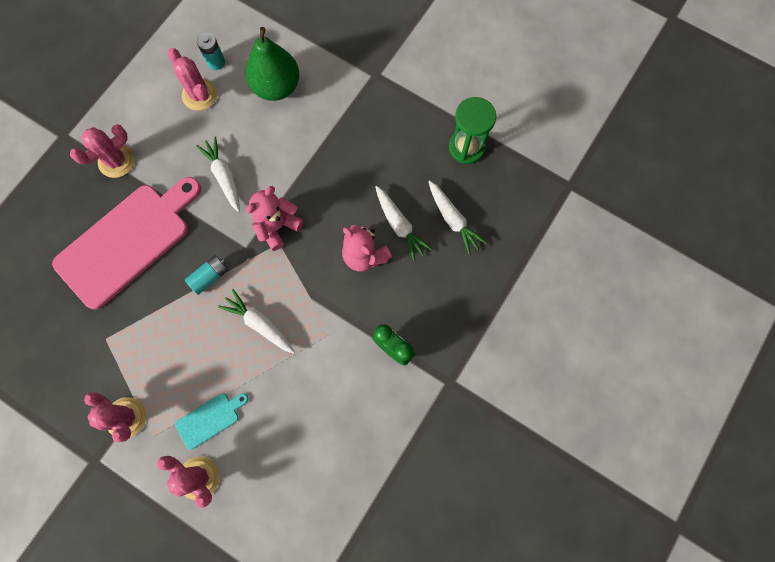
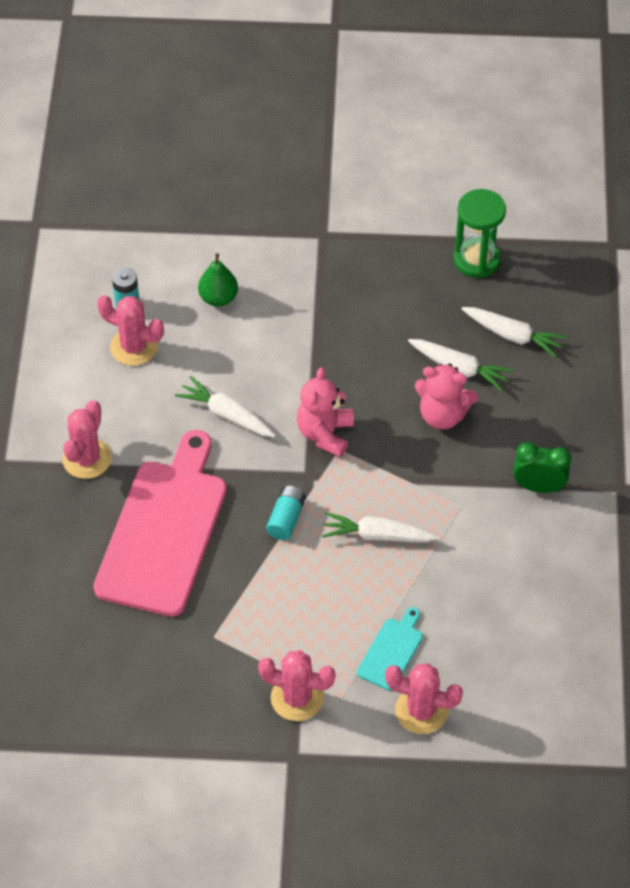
camera: 30 degrees left, 20 degrees down
(276, 87) = (218, 298): green pear -> green pear, size x0.58

